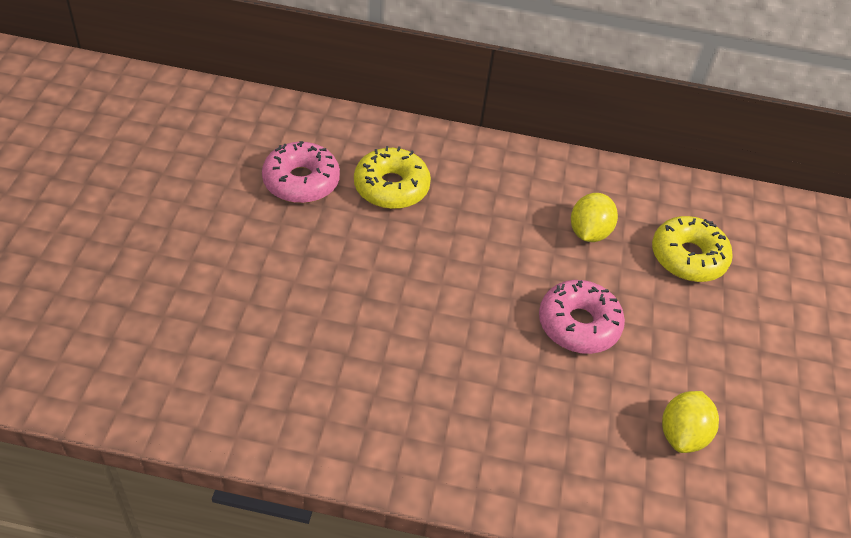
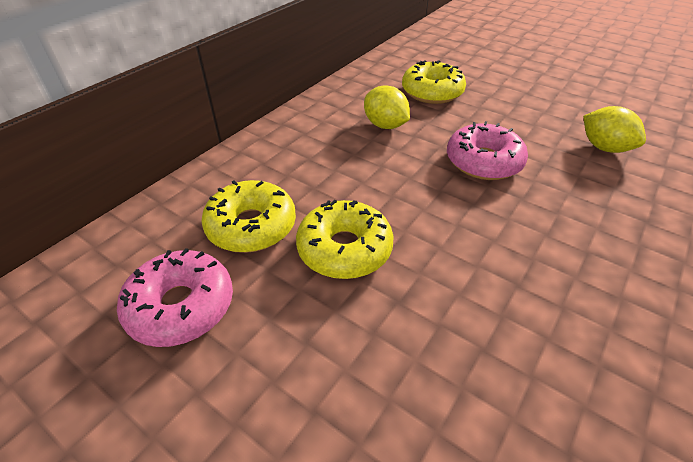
camera: 60 degrees left, 5 degrees down
(398, 250) = (344, 249): none -> yellow donut

